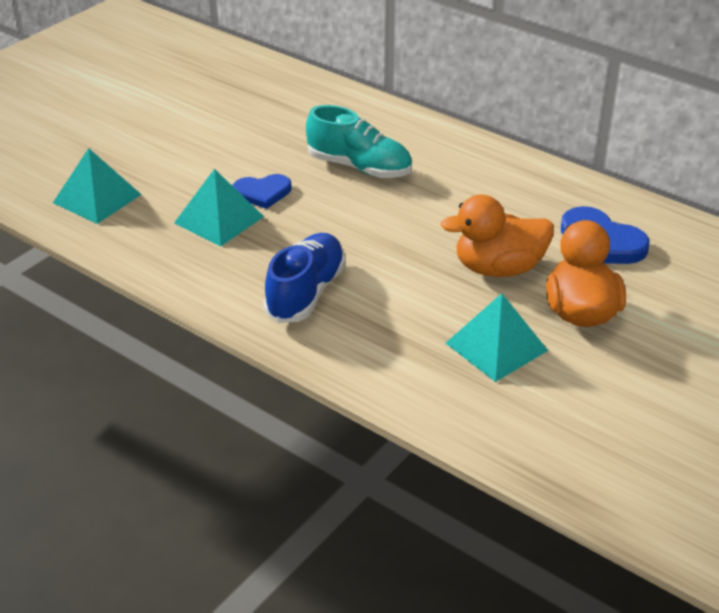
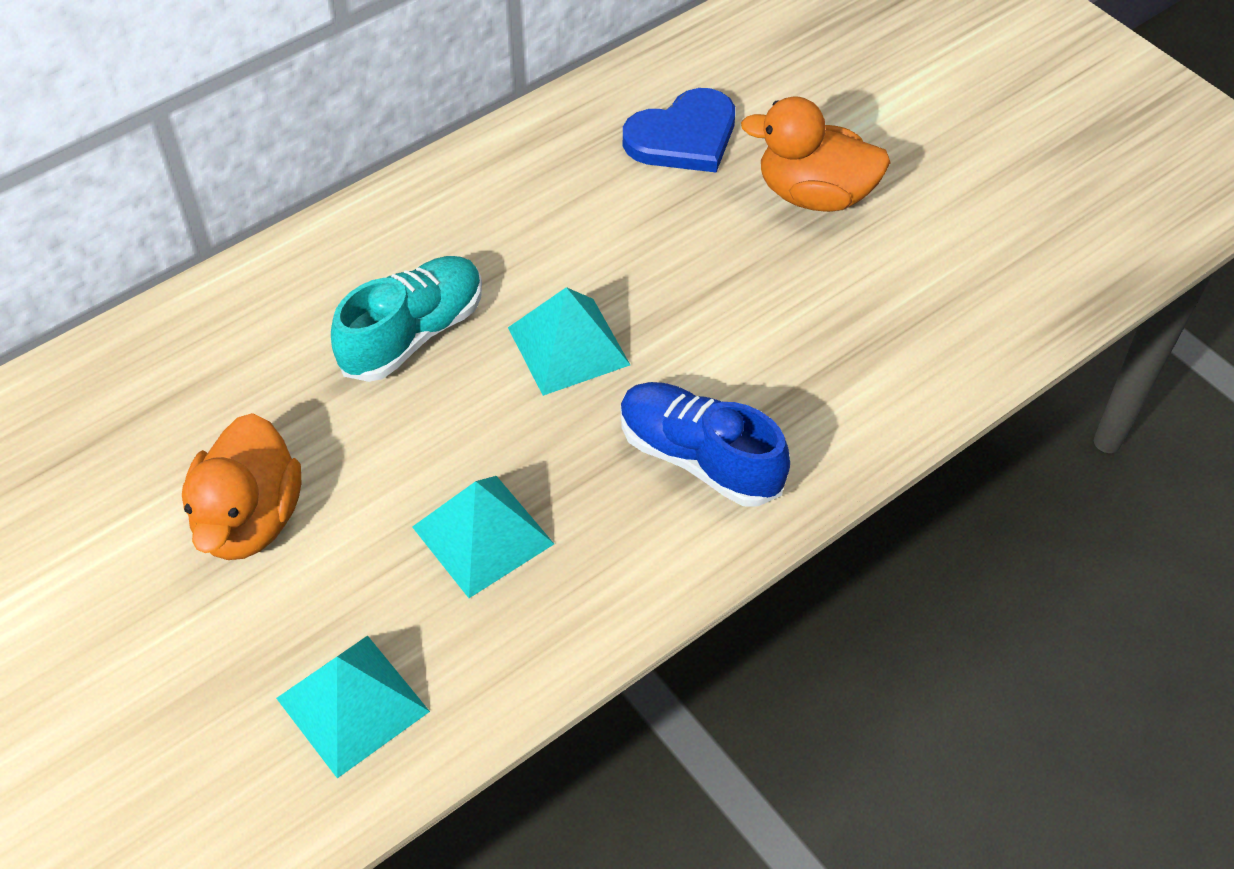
camera: 75 degrees left, 15 degrees up
(262, 192) = (431, 466): blue heart -> none
(496, 346) = (858, 287): turquoise pyramid -> turquoise pyramid (568, 346)
(498, 268) = (707, 244): orange duck -> orange duck (250, 519)

